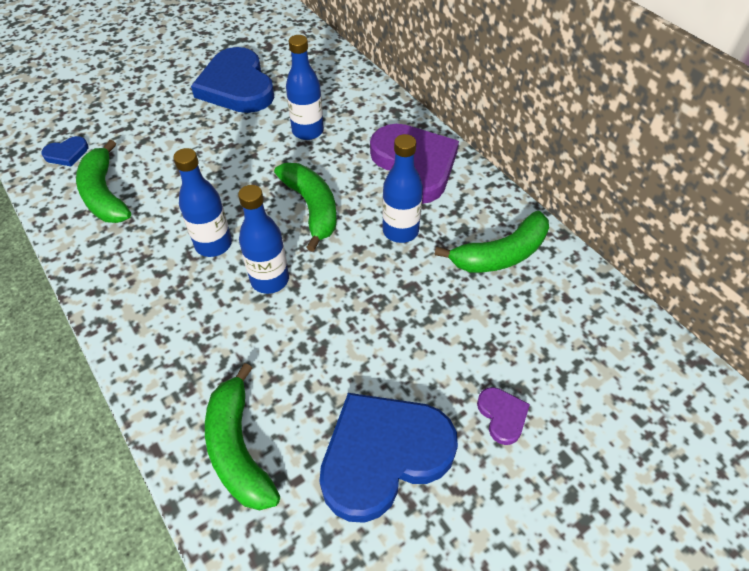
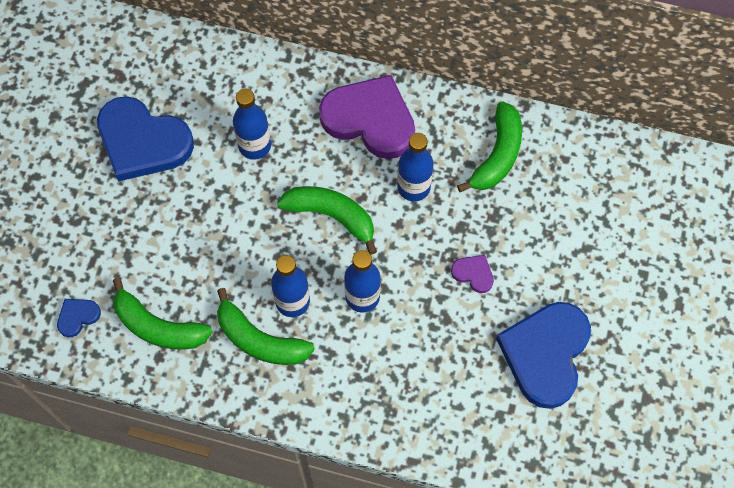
camera: 40 degrees left, 15 degrees up
(67, 153) = (78, 317): blue heart -> blue heart turned 150 degrees counterclockwise
(238, 448) = (460, 419): green banana -> green banana (260, 340)
(502, 416) = (590, 275): purple heart -> purple heart (473, 274)

